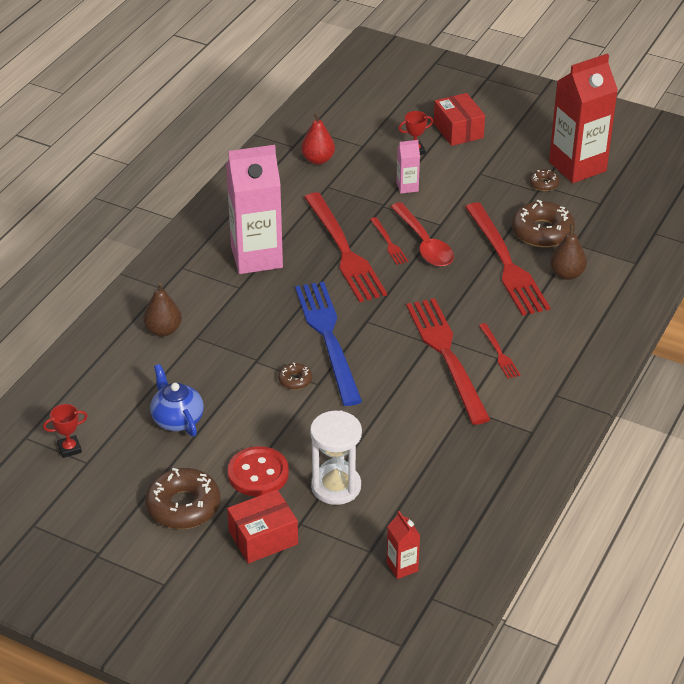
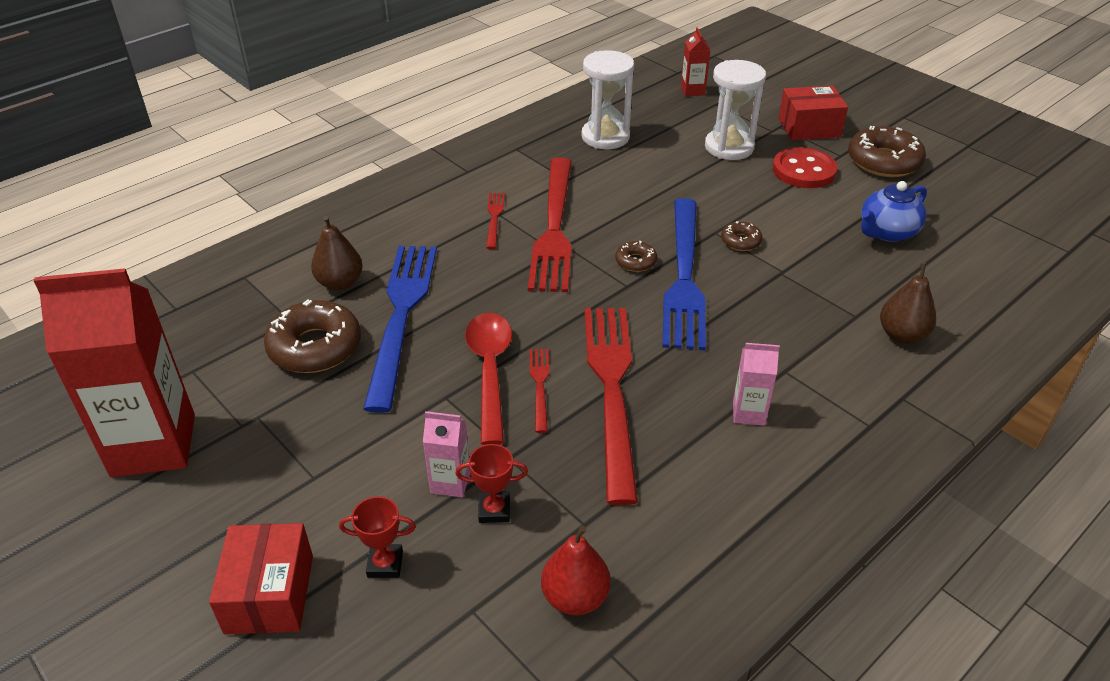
camera: 160 degrees left, 0 degrees up
(69, 449) = (1013, 230): red trophy -> red trophy (494, 510)
(177, 419) = (887, 232): blue teapot -> blue teapot turned 60 degrees clockwise
(256, 257) = (748, 413): pink carton -> pink carton, size x0.44
(459, 469) = (605, 137): none -> white hourglass
(505, 262) = (401, 316): red fork -> blue fork
(544, 184) = (236, 426): brown donut -> brown donut (635, 261)

